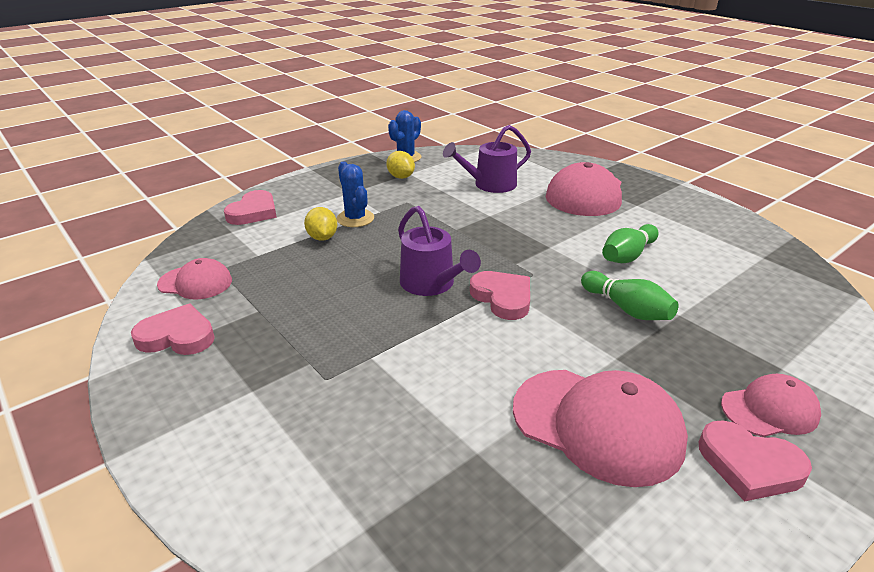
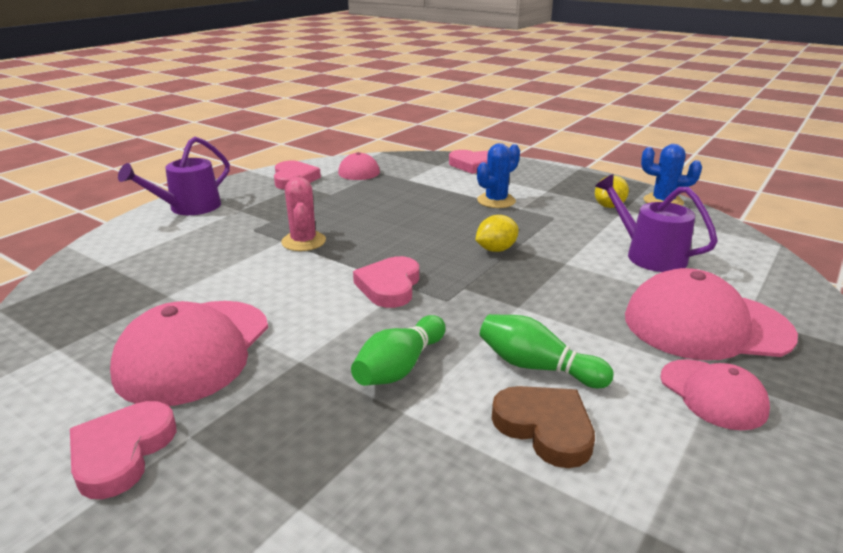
camera: 75 degrees right, 5 degrees down
(322, 238) = (450, 195): yellow lemon -> yellow lemon (496, 249)
(384, 341) = (303, 241): none -> pink cactus
(431, 284) = (398, 249): purple watering can -> purple watering can (189, 208)
(502, 298) = (389, 286): pink heart -> pink heart turned 150 degrees clockwise
(689, 266) = (545, 428): none -> brown heart
(770, 410) = (210, 482): pink cap -> pink cap (712, 394)

